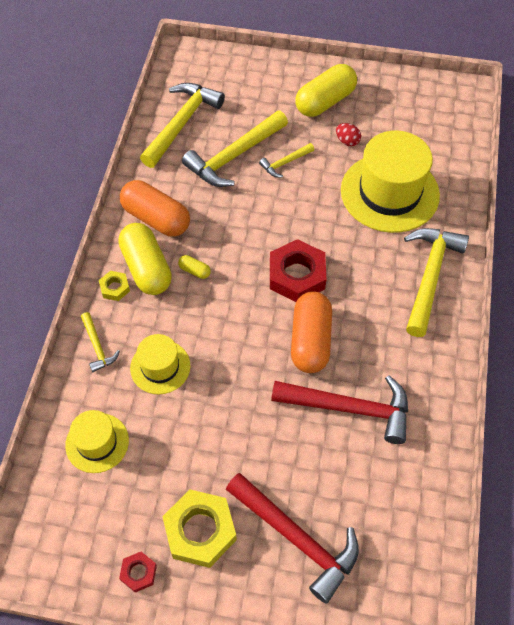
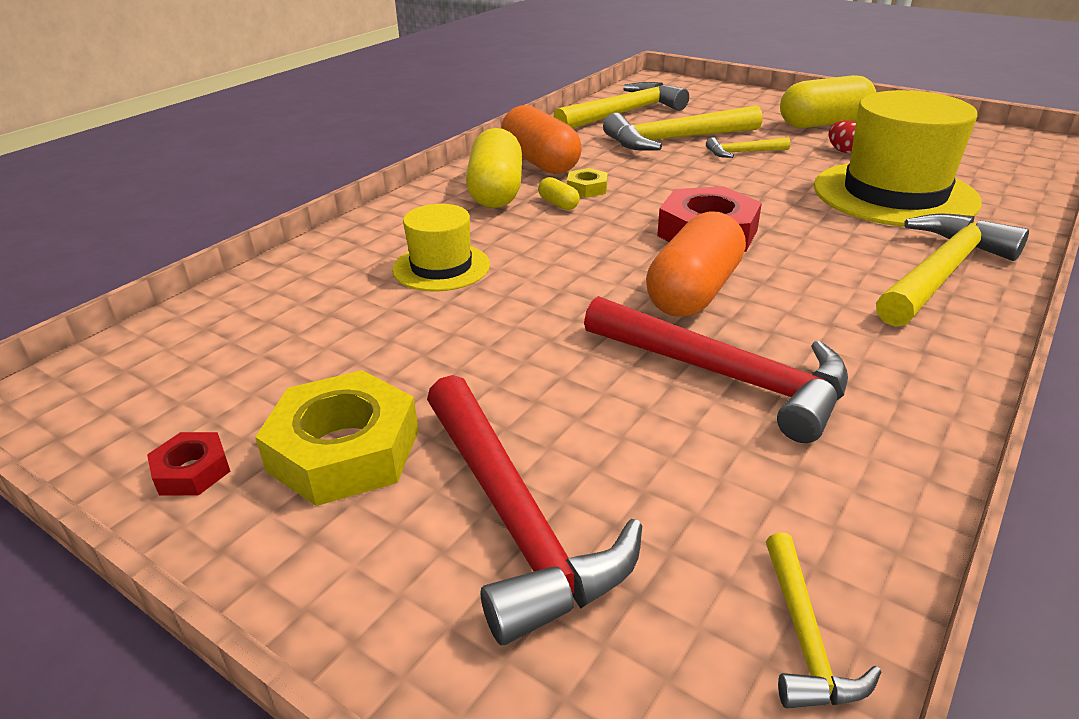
camera: 25 degrees right, 25 degrees down
(97, 347) = (374, 235): yellow hammer -> yellow hammer (805, 637)
(97, 443) = (285, 312): yellow hat -> none
(115, 288) = (442, 198): yellow nut -> yellow nut (587, 188)

